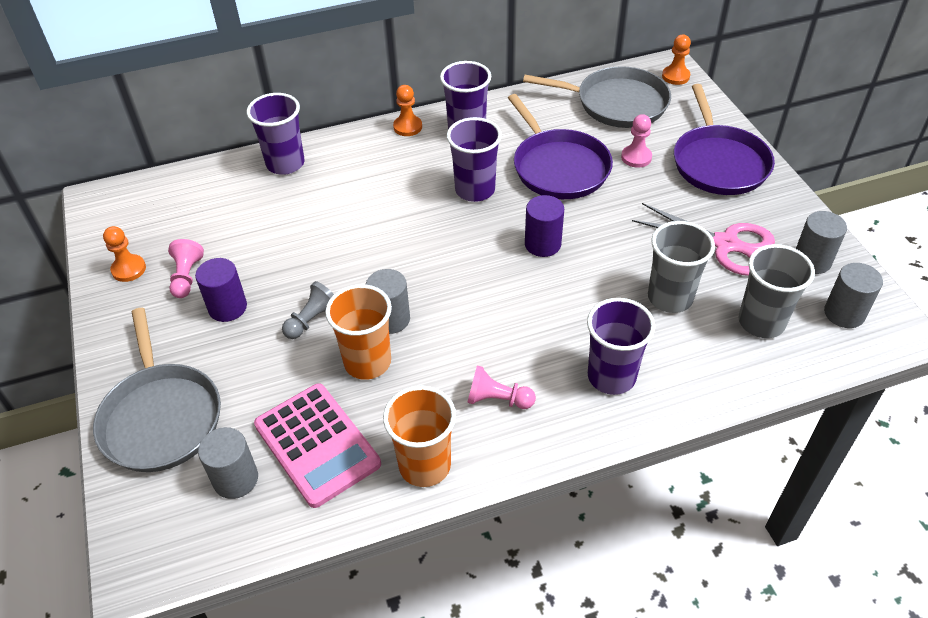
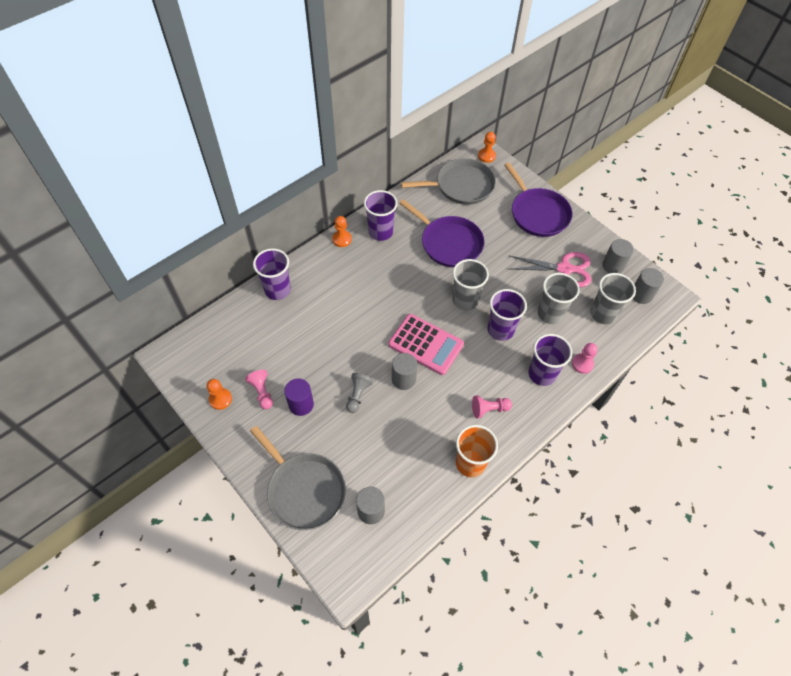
camera: 25 degrees left, 10 degrees up
(317, 444) = (405, 473): pink calculator -> pink calculator (426, 344)
(367, 362) = (405, 411): orange cup -> none
(475, 190) = (407, 274): purple cup -> purple cup (500, 330)
(542, 244) = (465, 300): purple cylinder -> grey cup
(636, 157) = (490, 223): pink pawn -> pink pawn (582, 364)

